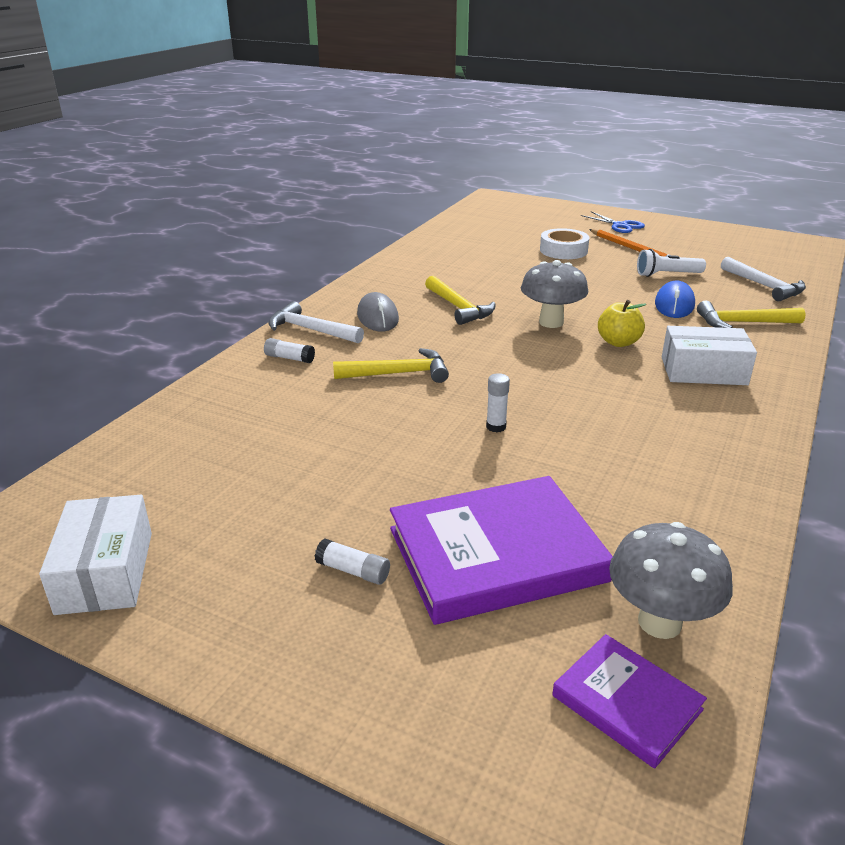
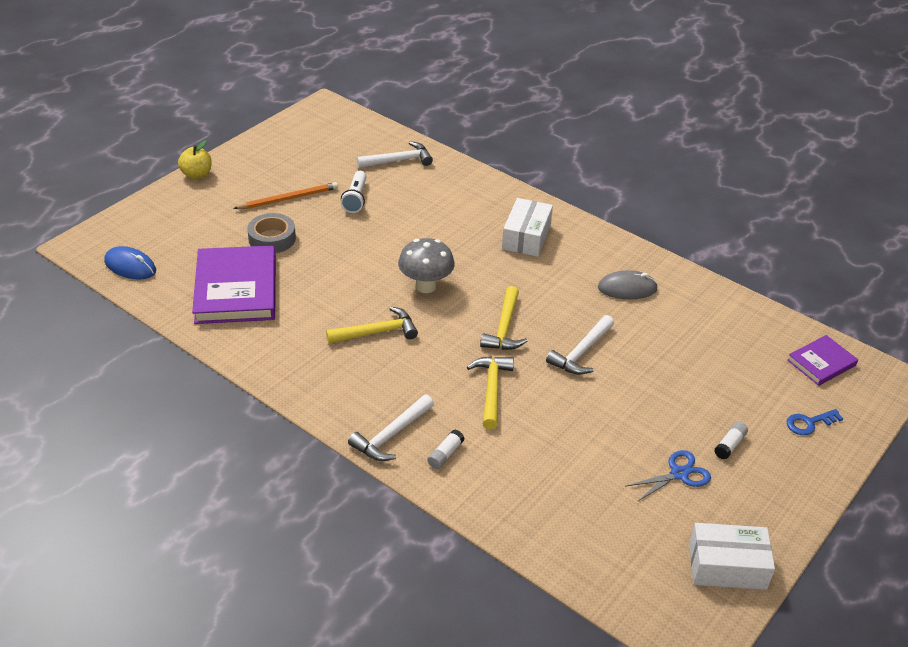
camera: 80 degrees left, 10 degrees up
(377, 317) = (378, 387): grey mouse -> grey mouse (627, 288)
(437, 677) = (809, 423): none -> blue key
(496, 427) = (581, 353): white glue stick -> white hammer
(496, 554) = (717, 382): purple book -> purple book (236, 289)
(563, 250) = (272, 239): white tape -> grey tape
(618, 342) = (472, 262): yellow apple -> yellow apple (197, 175)
(620, 225) = (225, 187): blue scissors -> blue scissors (679, 474)
(659, 622) = (771, 336): grey mushroom -> none
(674, 304) = (415, 214): blue mouse -> blue mouse (130, 266)
(742, 323) = (459, 194): yellow hammer -> yellow hammer (504, 328)

